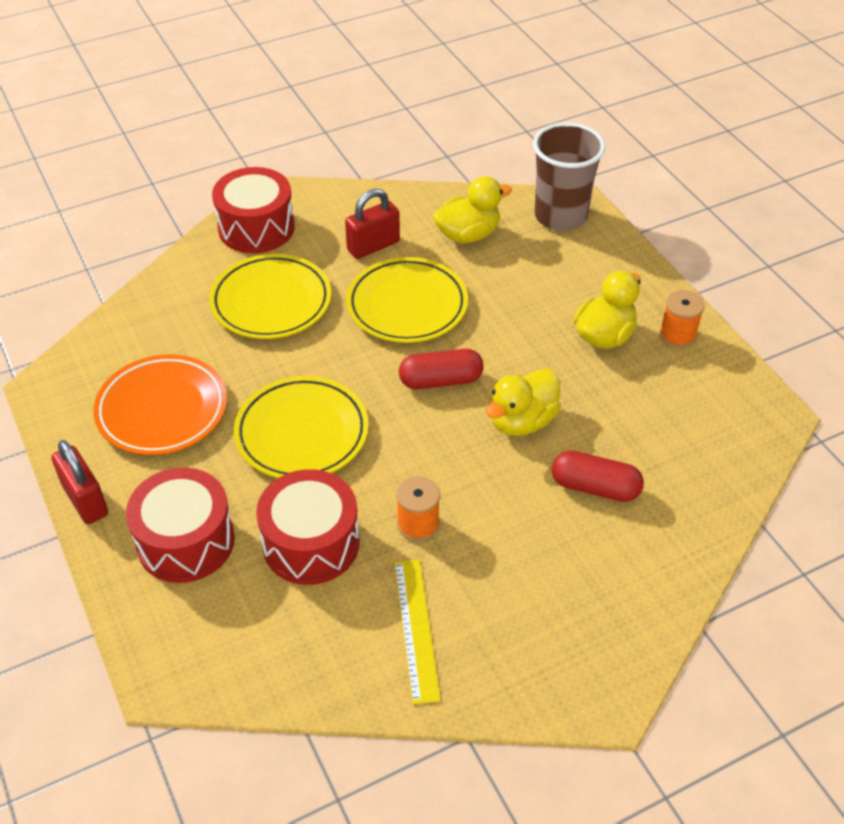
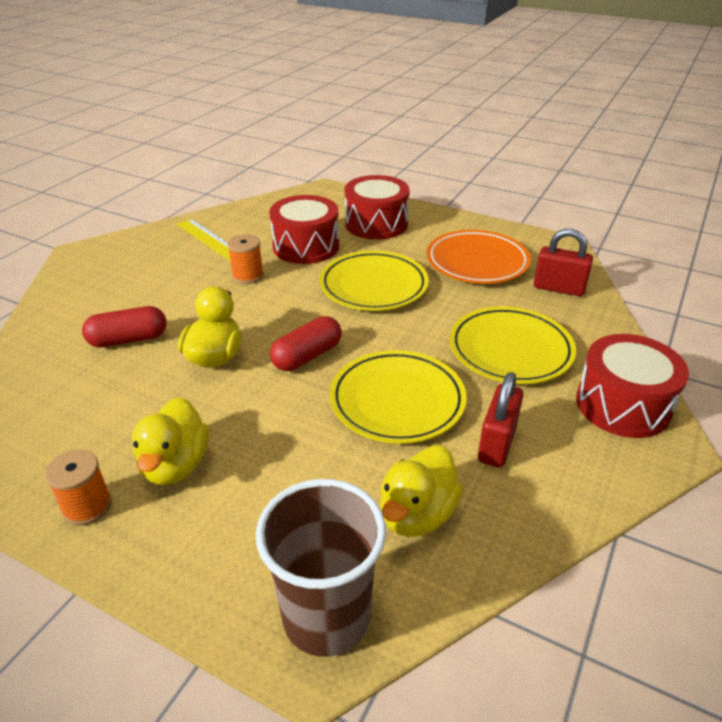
camera: 145 degrees right, 10 degrees down
(85, 500) = (452, 217): red padlock -> red padlock (558, 288)

